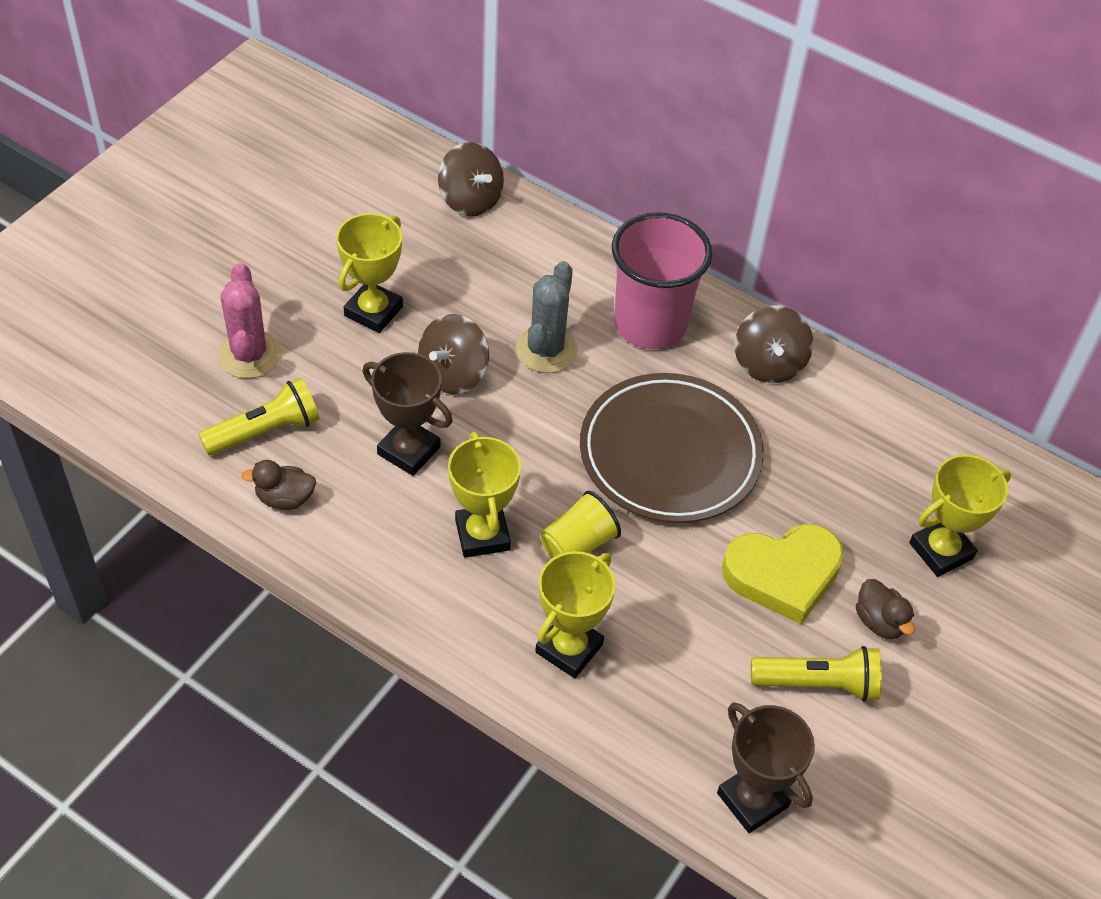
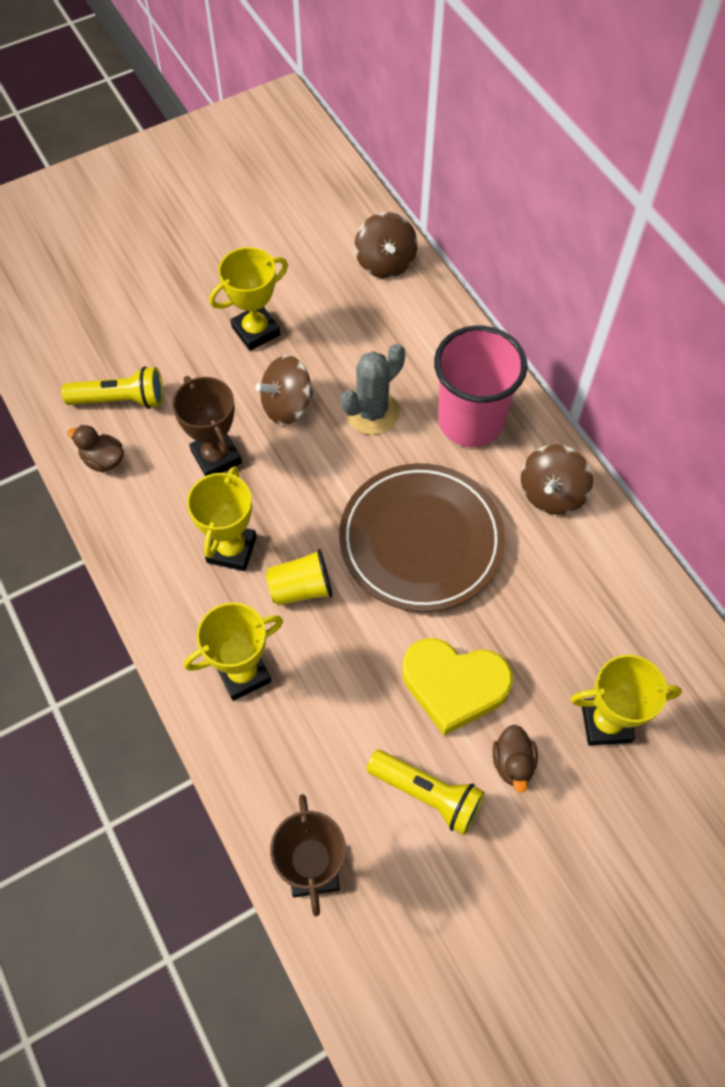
camera: 30 degrees right, 10 degrees up
(249, 355) = (144, 333): pink cactus -> none

